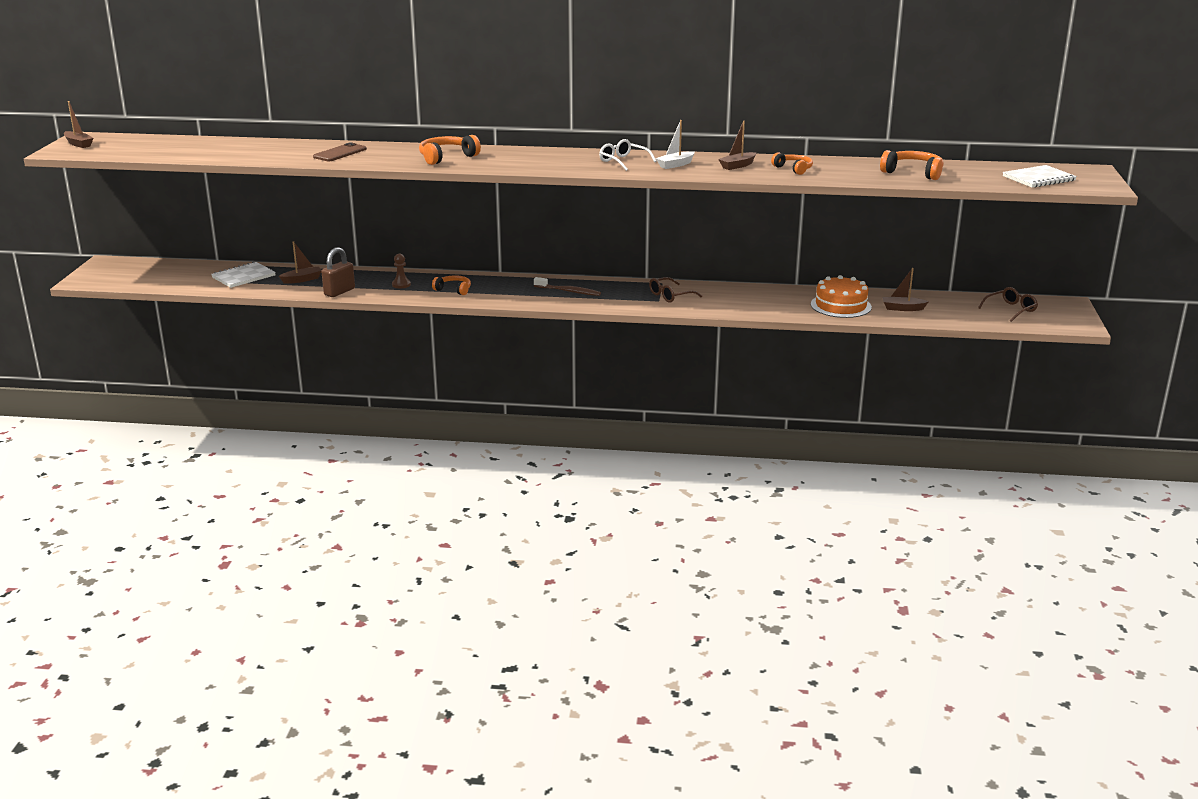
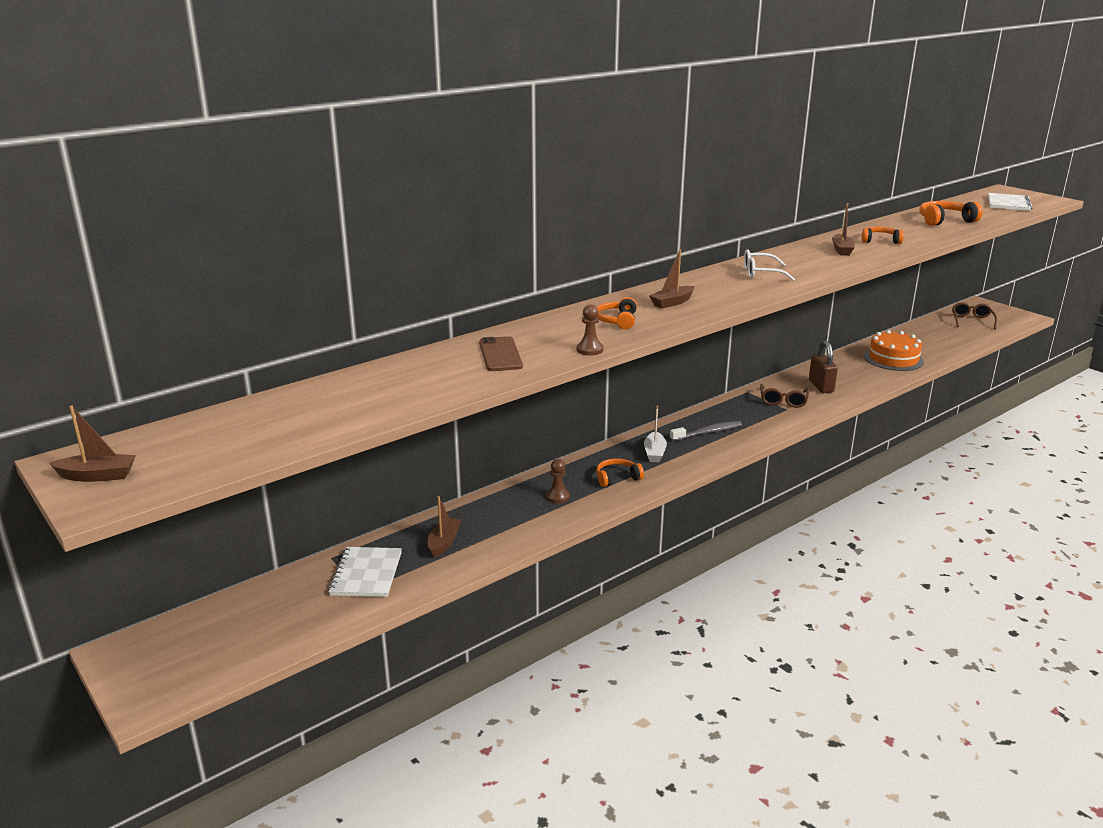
camera: 45 degrees left, 0 degrees up
(339, 292) = (519, 537): brown padlock -> brown padlock (821, 386)
(385, 164) = (589, 350): none -> brown pawn
(446, 157) = (617, 321): orange headphones -> orange headphones, size x0.66
(569, 291) = (708, 432): brown toothbrush -> grey toothbrush
(675, 165) = (804, 263): white boat -> white boat (654, 453)
(902, 308) = (926, 345): brown boat -> brown boat (672, 302)

